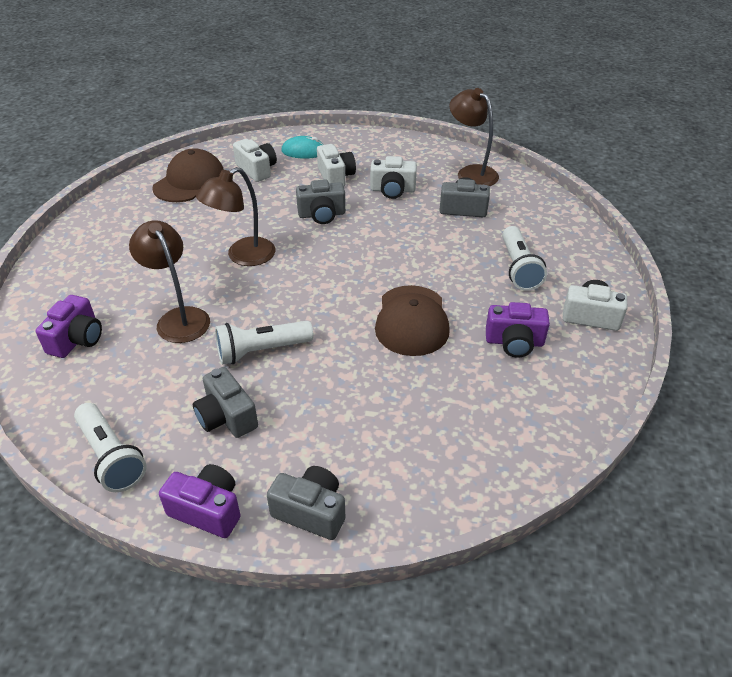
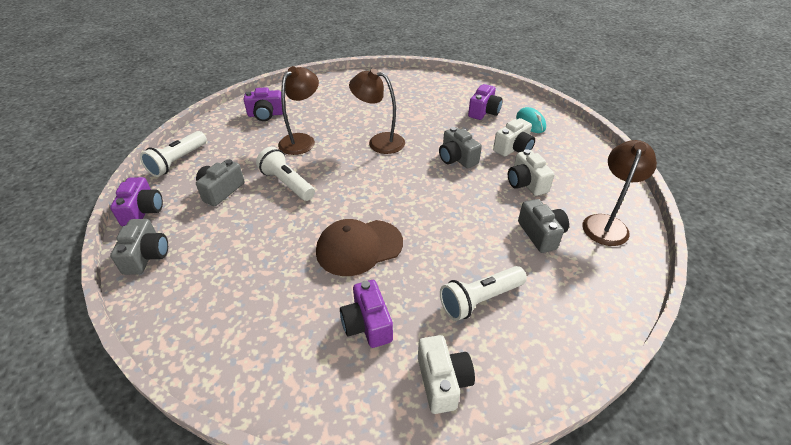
camera: 65 degrees right, 0 degrees up
(189, 181) = (443, 92): brown cap -> none
(257, 170) = (484, 112): white camera -> purple camera

